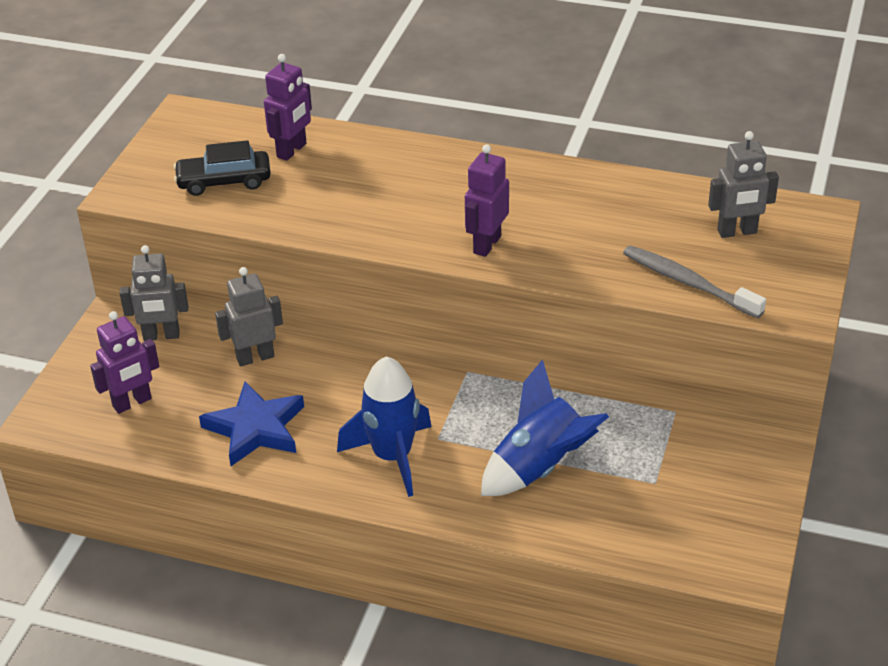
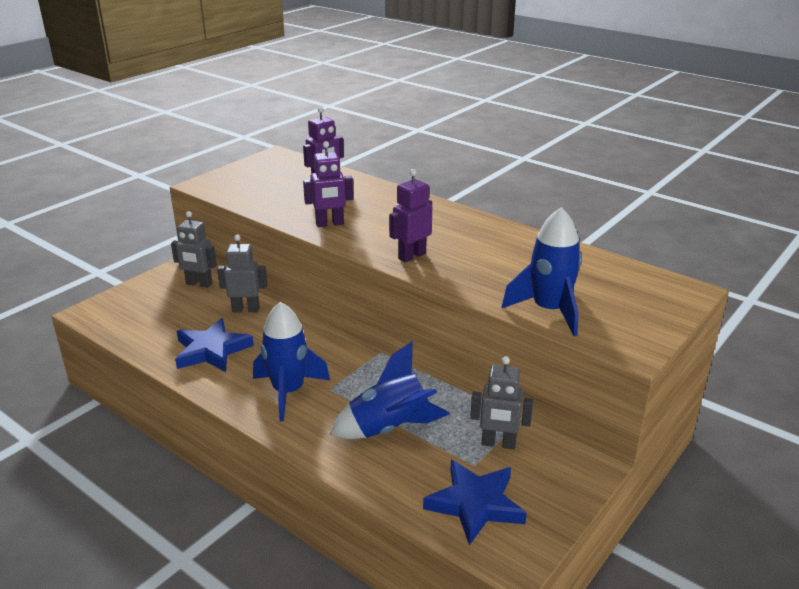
camera: 20 degrees right, 10 degrees down
(132, 403) = (149, 316): purple robot -> purple robot (330, 224)
(224, 181) = (268, 190): black car -> none
(681, 526) = (475, 504): none -> blue star
(688, 283) = (549, 311): grey toothbrush -> blue rocket
(737, 232) = (610, 287): grey robot -> grey robot (498, 444)

